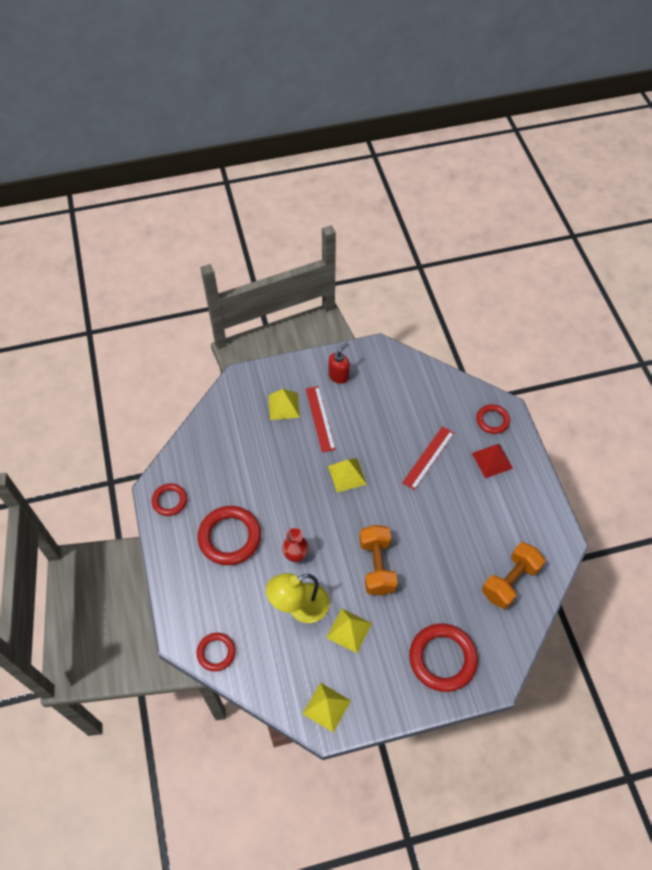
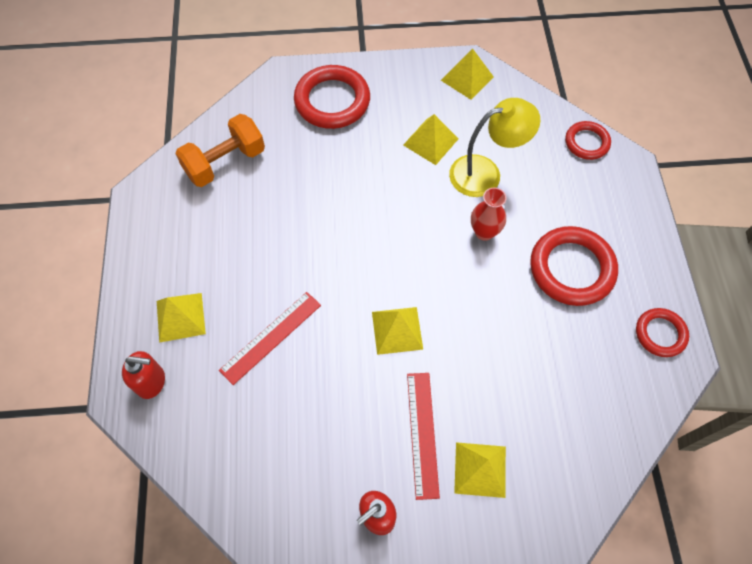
camera: 170 degrees left, 5 degrees up
(377, 566) = (382, 203): orange dumbbell -> none
(492, 420) = (151, 382): red ring -> red soap dispenser
(492, 460) = (180, 317): red pyramid -> yellow pyramid

